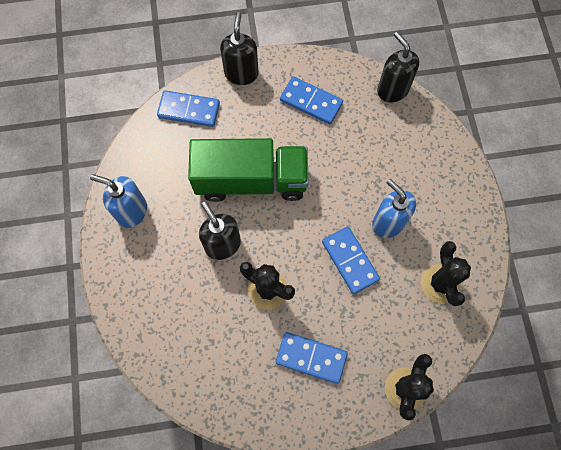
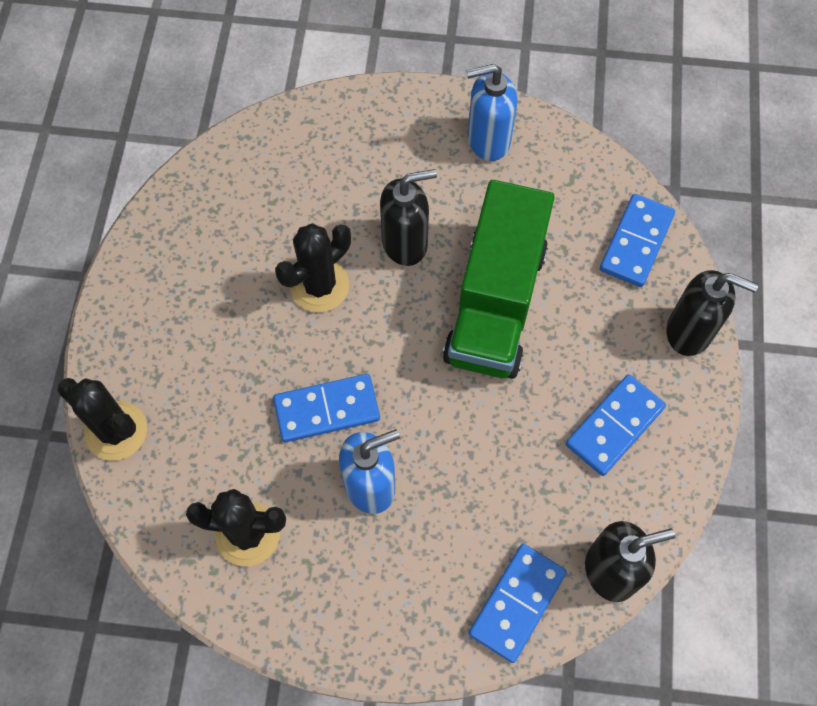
camera: 105 degrees right, 5 degrees down
(132, 211) = (488, 140): blue soap dispenser -> blue soap dispenser turned 135 degrees counterclockwise
(311, 357) = (206, 318): blue domino -> blue domino (517, 603)

